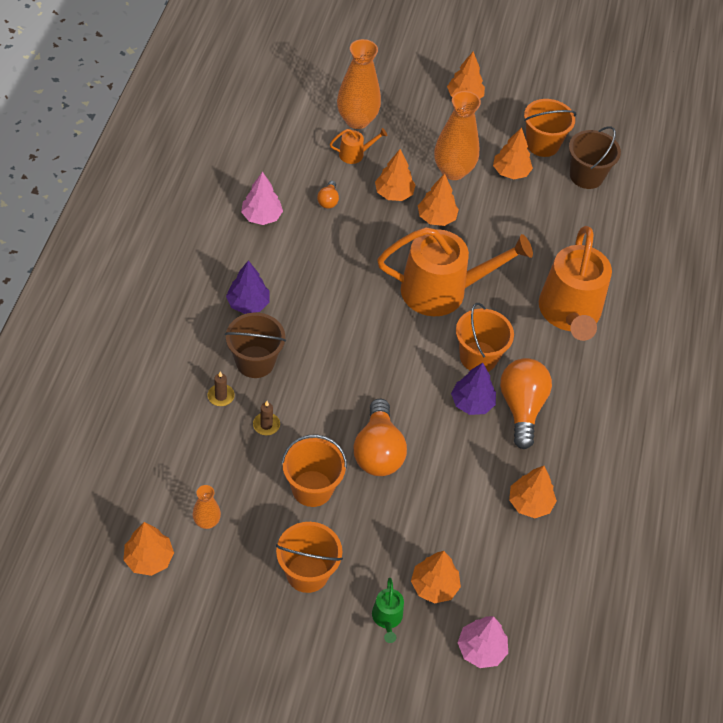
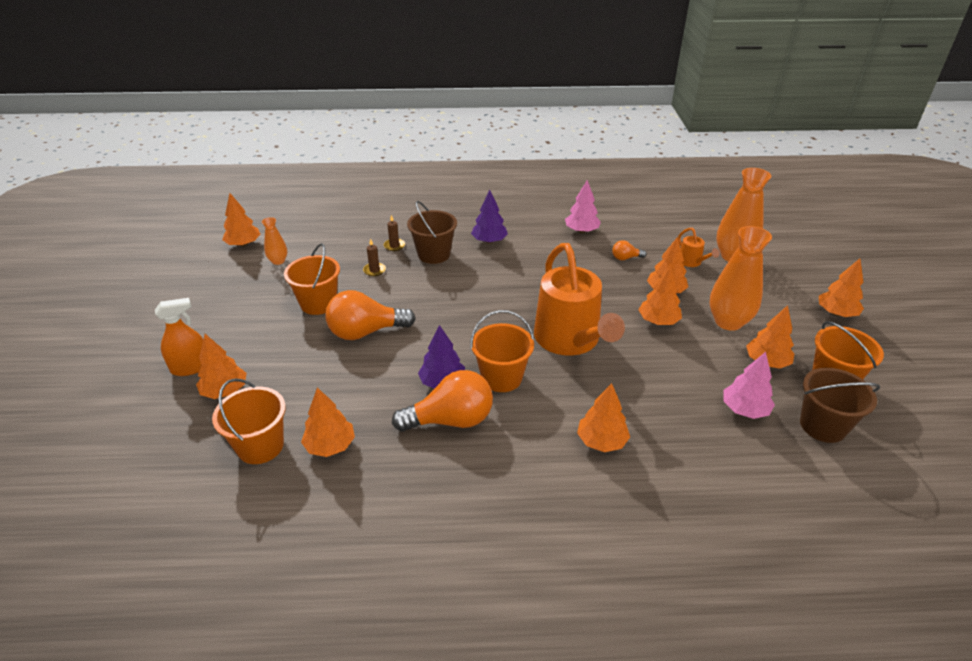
camera: 80 degrees right, 15 degrees down
(307, 573) = (236, 315): orange bucket -> orange bucket (260, 446)
(387, 618) = (191, 367): green watering can -> orange spray bottle
(481, 649) = (154, 435): pink tree -> pink tree (744, 409)
(570, 313) = (601, 441): orange watering can -> orange tree

